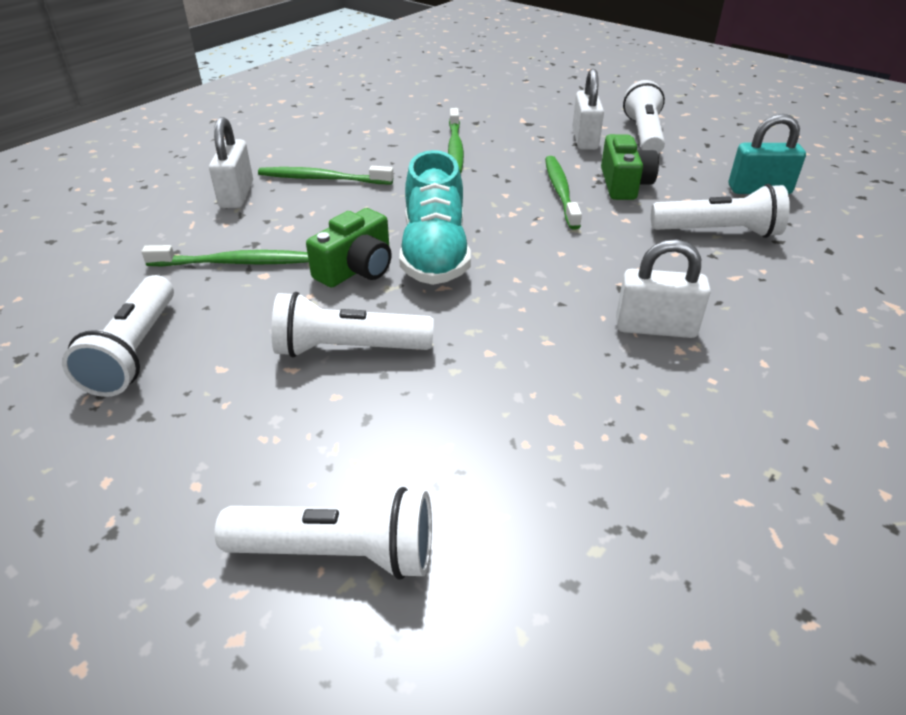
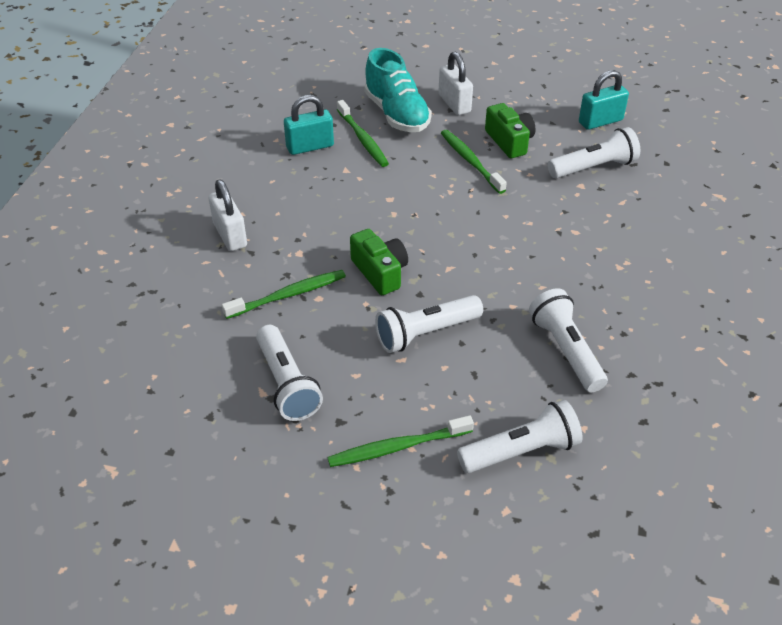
camera: 25 degrees left, 5 degrees up
(322, 179) = (284, 200): green toothbrush -> green toothbrush (397, 447)
(356, 269) = (380, 272): green camera -> green camera turned 45 degrees counterclockwise
(394, 142) = (310, 146): none -> turquoise padlock
(435, 254) = (423, 243): turquoise shoe -> turquoise shoe (397, 114)
(644, 135) = (494, 87): white flashlight -> white flashlight (566, 350)
(655, 327) = (597, 255): white padlock -> none

